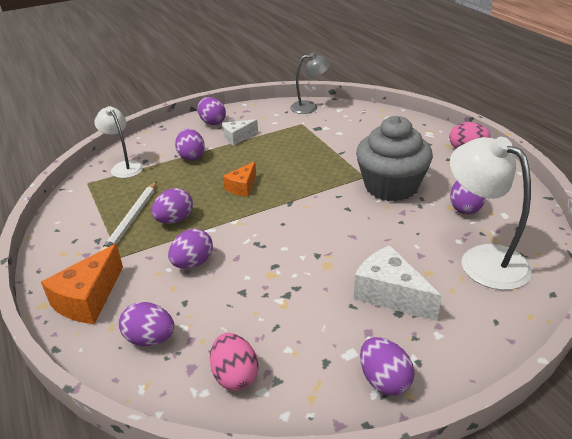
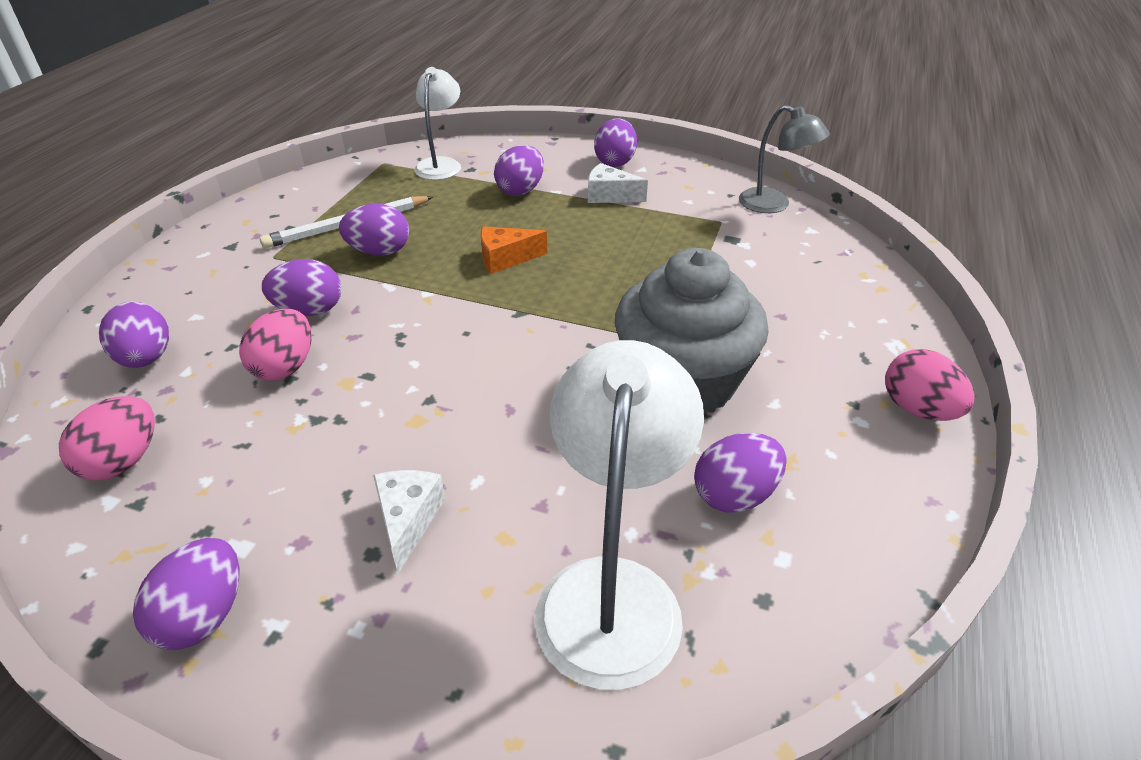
camera: 45 degrees right, 5 degrees up
(88, 299) = (182, 280): orange cheese -> none
(231, 289) = (285, 367): none -> pink egg
(390, 294) = (408, 520): white cheese -> white cheese, size x0.62

